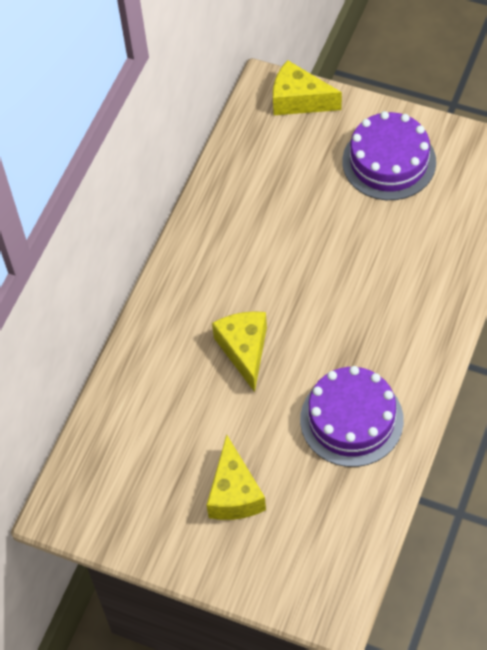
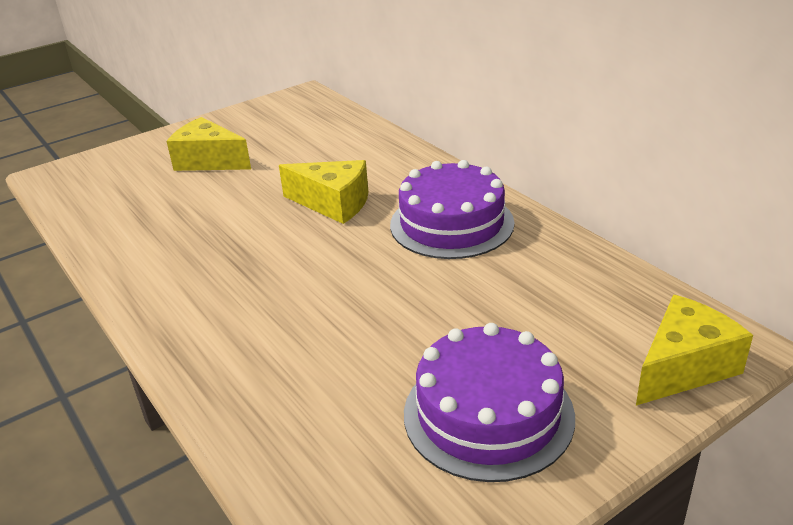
camera: 120 degrees right, 25 degrees down
(351, 419) = (179, 239): purple cake -> purple cake (451, 223)

